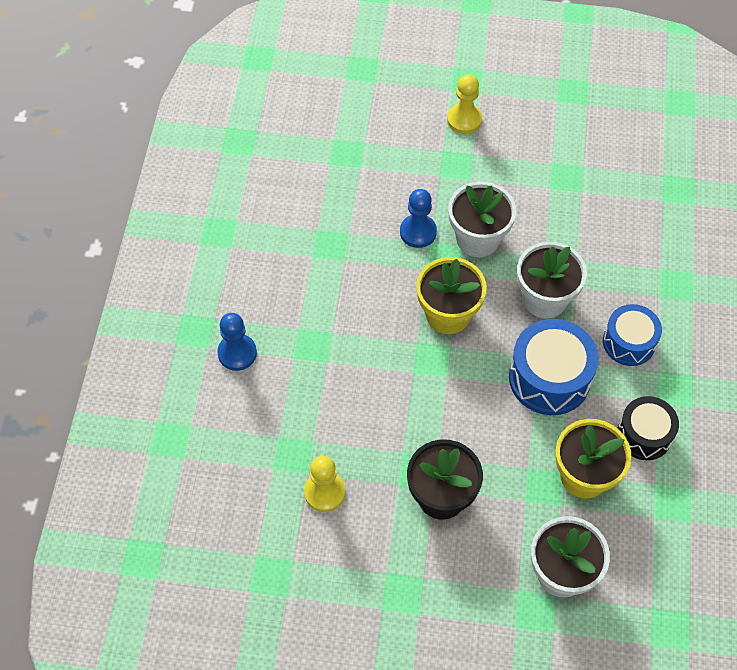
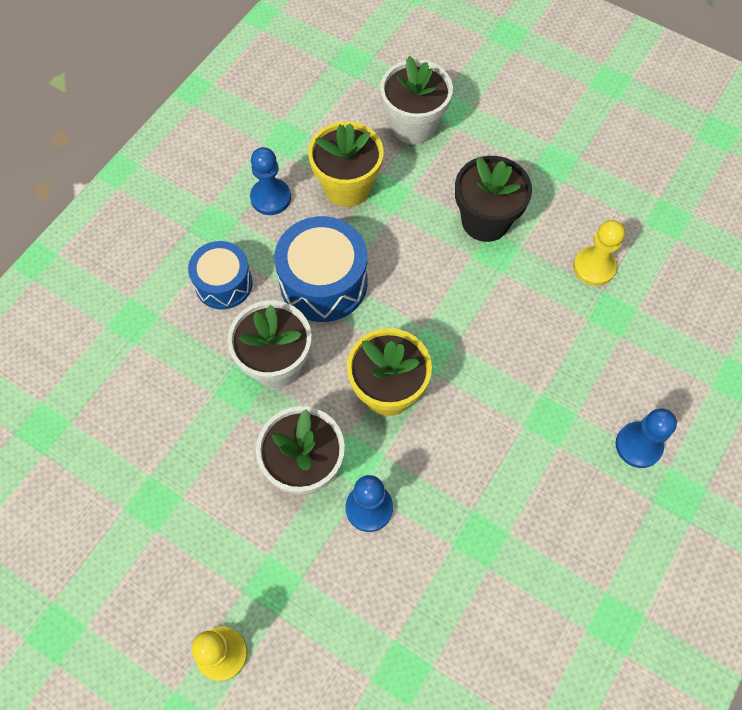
camera: 155 degrees left, 5 degrees up
(644, 435) = (270, 198): black drum -> blue pawn

